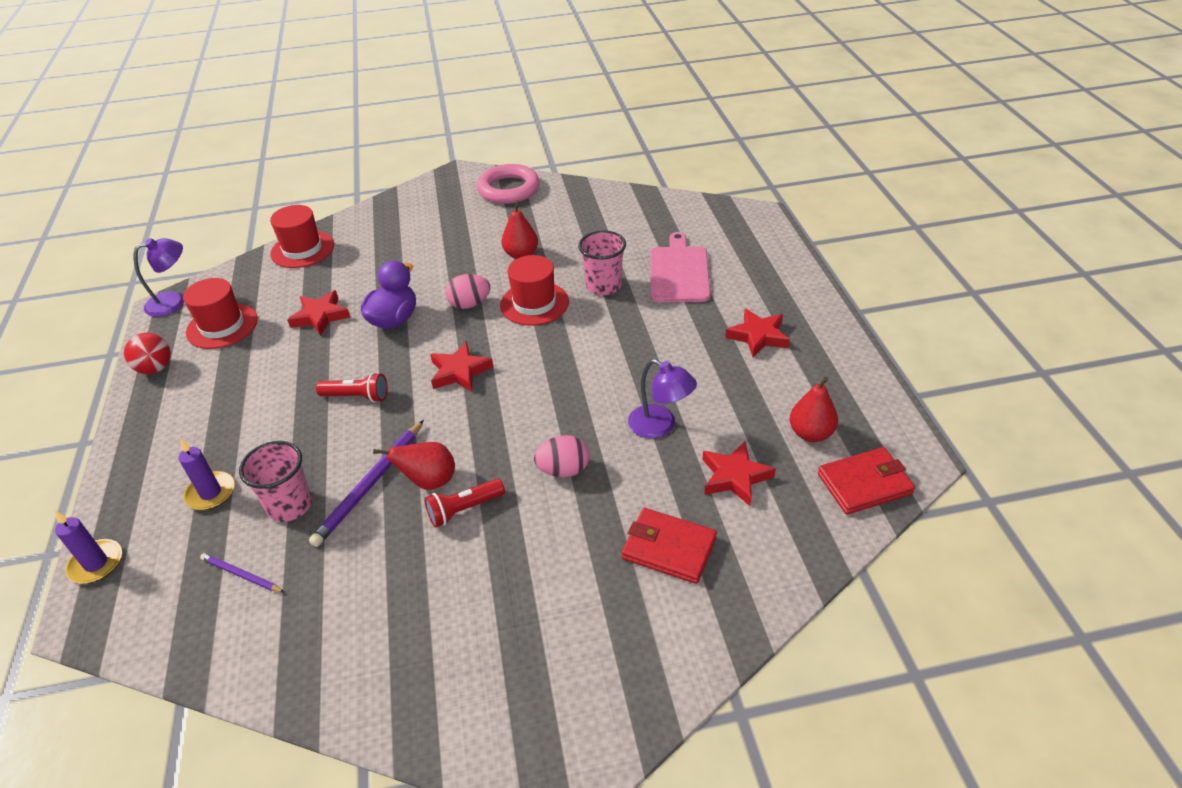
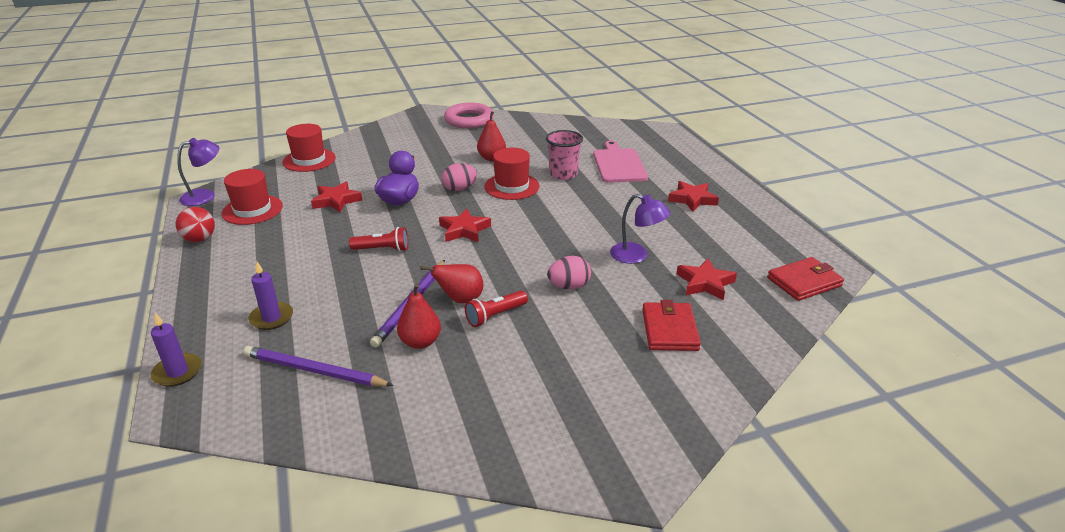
camera: 10 degrees left, 10 degrees down
(241, 575) = (314, 371): purple pencil -> purple pencil, size x1.81
(290, 505) = (344, 322): pink cup -> none
(669, 548) = (669, 330): red wallet -> red wallet turned 75 degrees clockwise
(810, 433) = (753, 254): red pear -> red pear (420, 342)

